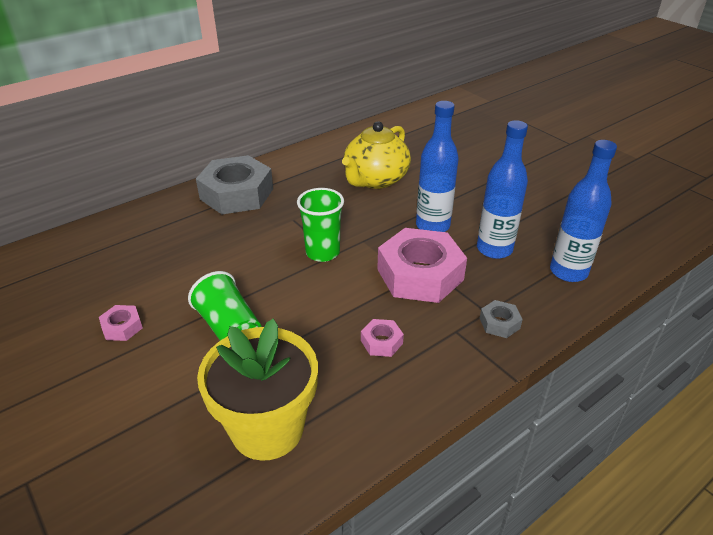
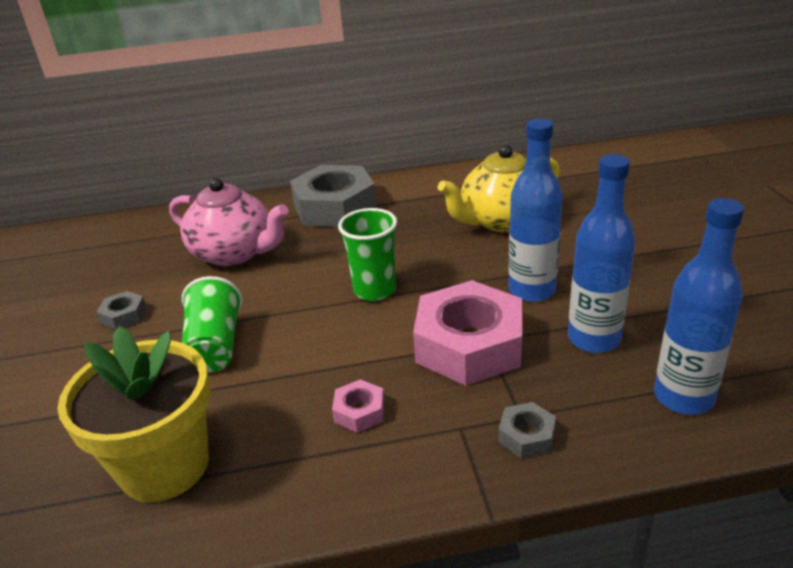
camera: 30 degrees right, 5 degrees down
(122, 327) = (124, 316): pink nut -> grey nut
(180, 250) = (235, 253): none -> pink teapot

